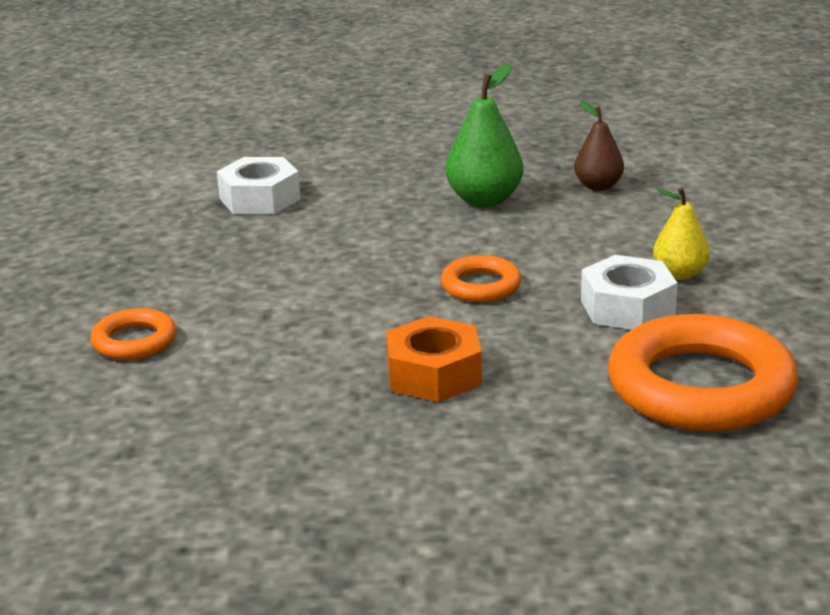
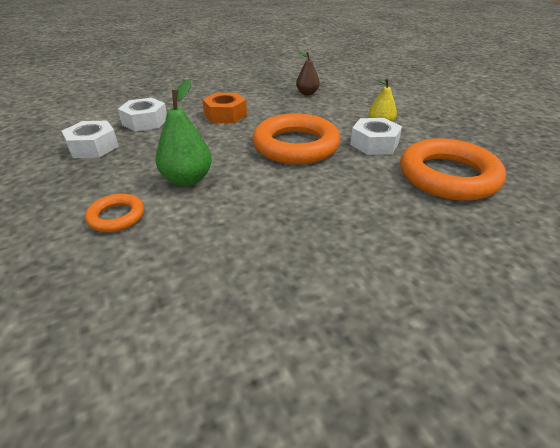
camera: 25 degrees left, 10 degrees up
(156, 231) = (93, 147): none -> white nut
(434, 374) = (314, 198): orange nut -> orange nut (225, 115)
(481, 286) = (296, 146): orange ring -> orange ring, size x2.03
(484, 200) = (261, 106): green pear -> green pear (187, 180)

